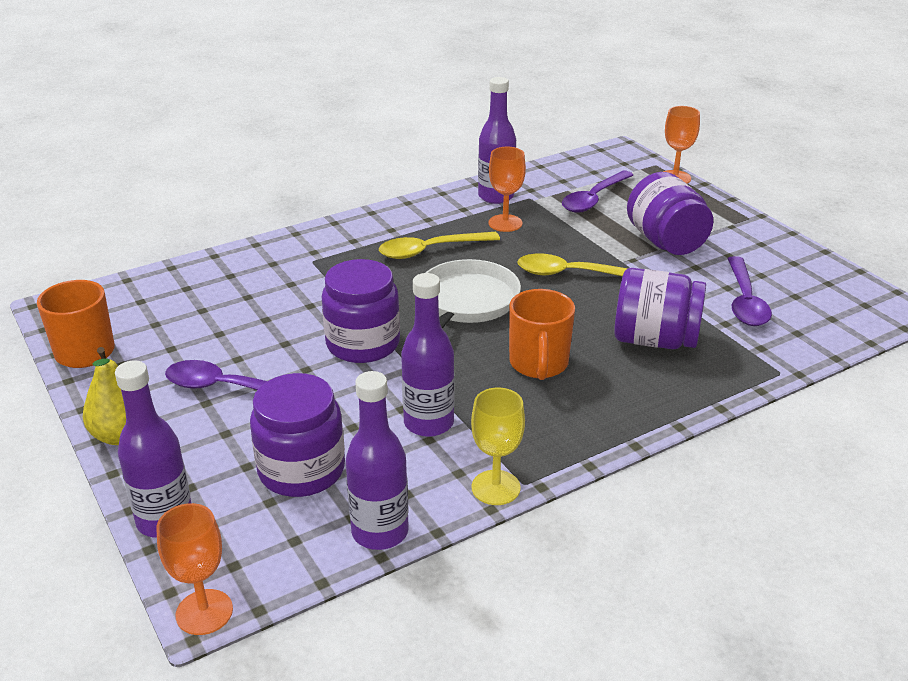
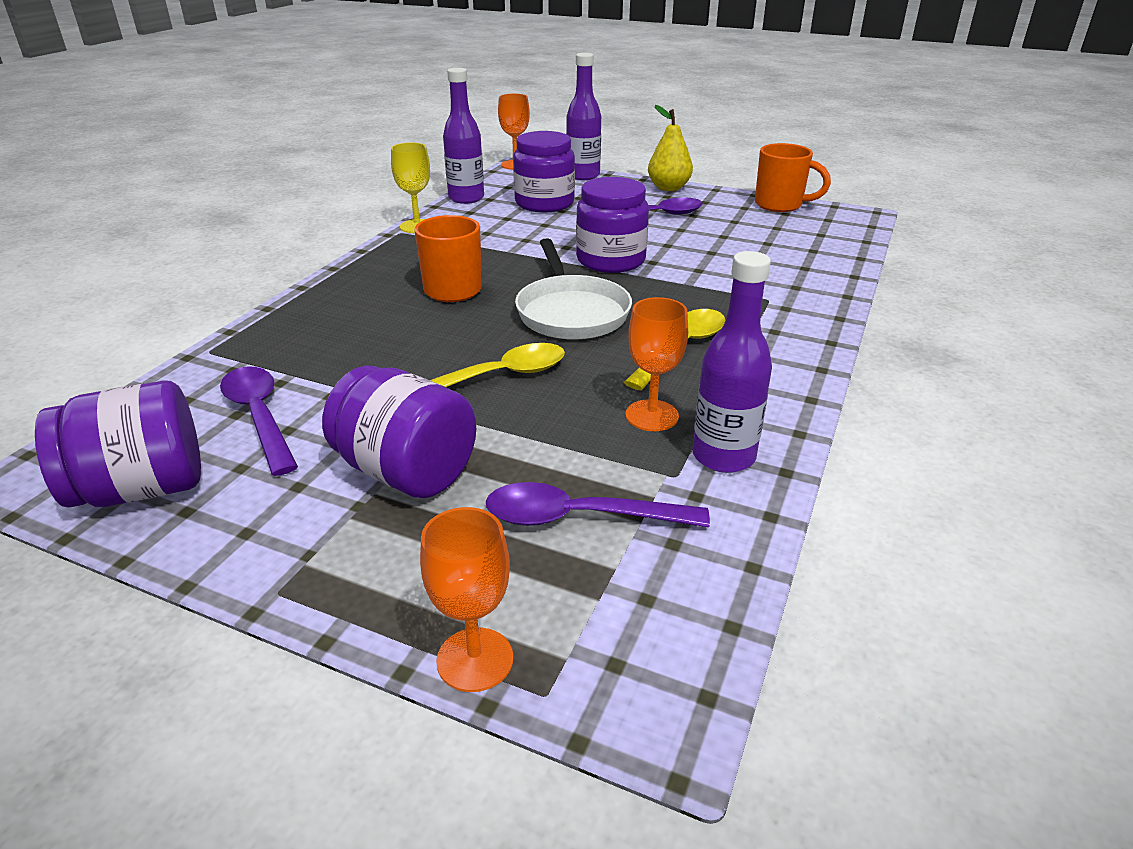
camera: 145 degrees right, 0 degrees up
(428, 423) = (496, 238): purple bottle -> none
(594, 199) = (580, 517): purple spoon -> purple spoon turned 90 degrees counterclockwise
(654, 340) = (355, 340): purple jar -> purple jar (142, 489)

